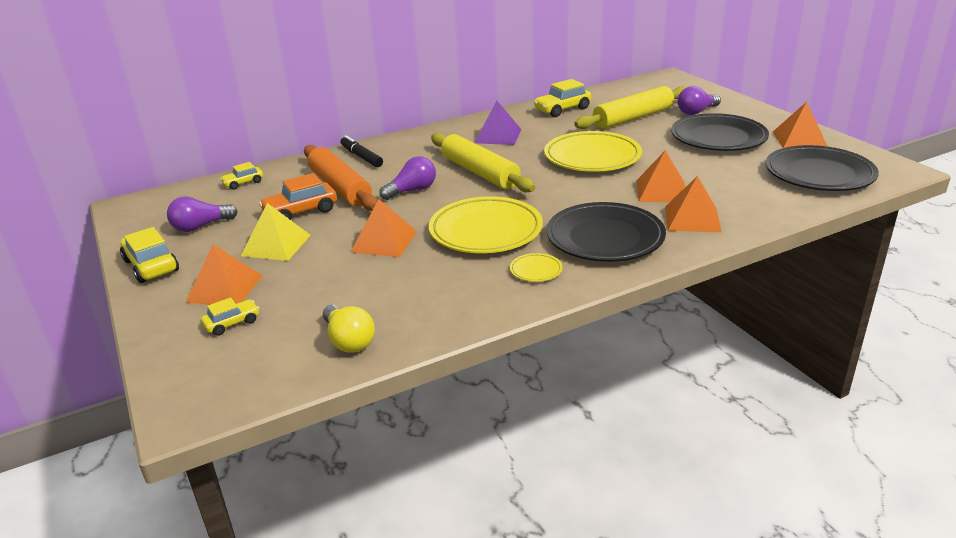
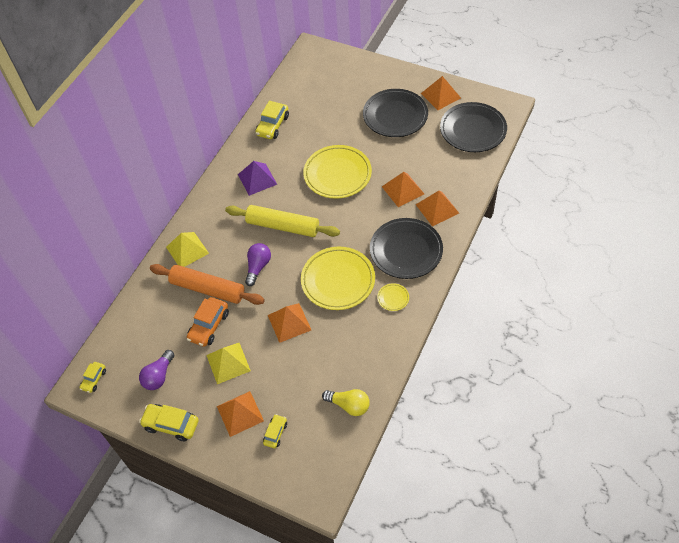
camera: 35 degrees left, 25 degrees up
(243, 183) = (134, 321): yellow car -> yellow car (94, 379)
(361, 157) = (187, 250): black marker -> yellow pyramid
(633, 118) = (327, 115): yellow rolling pin -> none
(696, 112) = (361, 89): purple light bulb -> none

